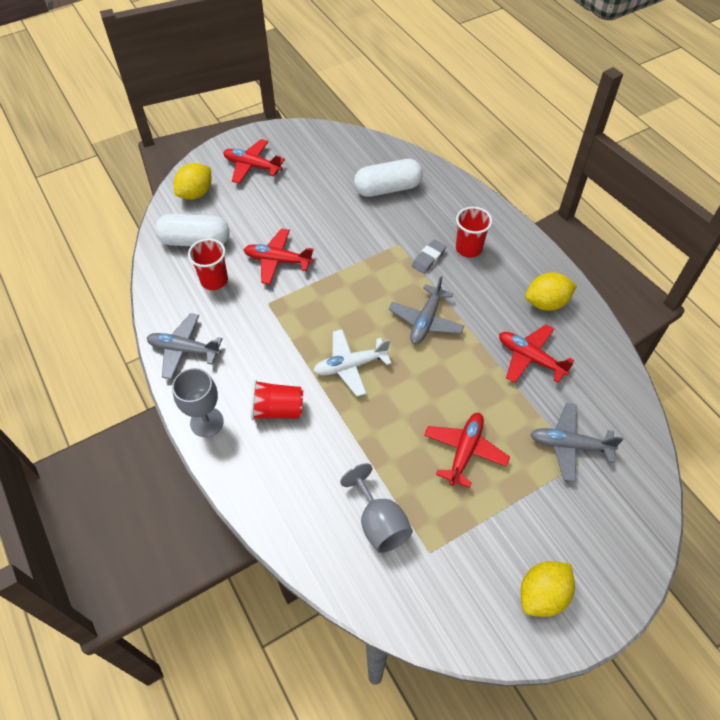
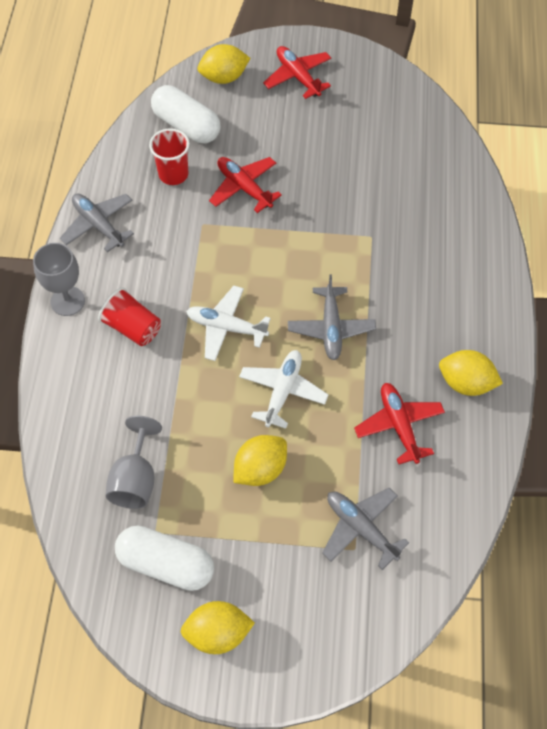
camera: 35 degrees right, 5 degrees up
(387, 188) = (410, 172): white capsule -> white capsule (166, 564)
(426, 321) = (331, 328): grey plane -> grey plane turned 60 degrees counterclockwise
(428, 259) = (387, 268): grey eraser -> none
(431, 385) = (283, 391): none -> white plane
(465, 451) = (260, 469): red plane -> yellow lemon
(468, 248) = (437, 281): red cup -> none

